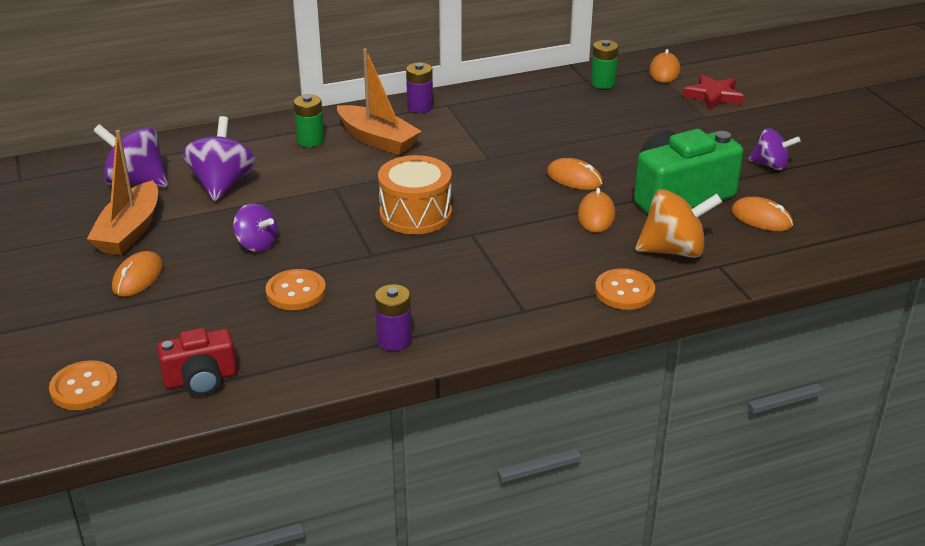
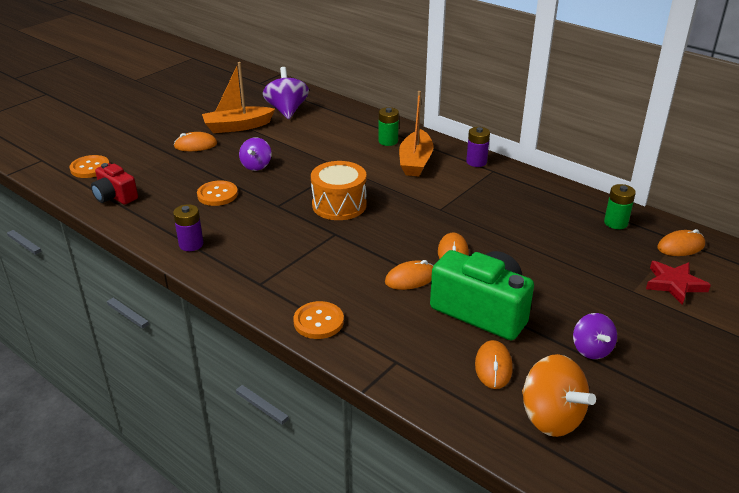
camera: 60 degrees right, 0 degrees up
(222, 184) = (309, 133): purple spinning top -> none
(673, 250) = (396, 330): orange spinning top -> orange spinning top (551, 417)

